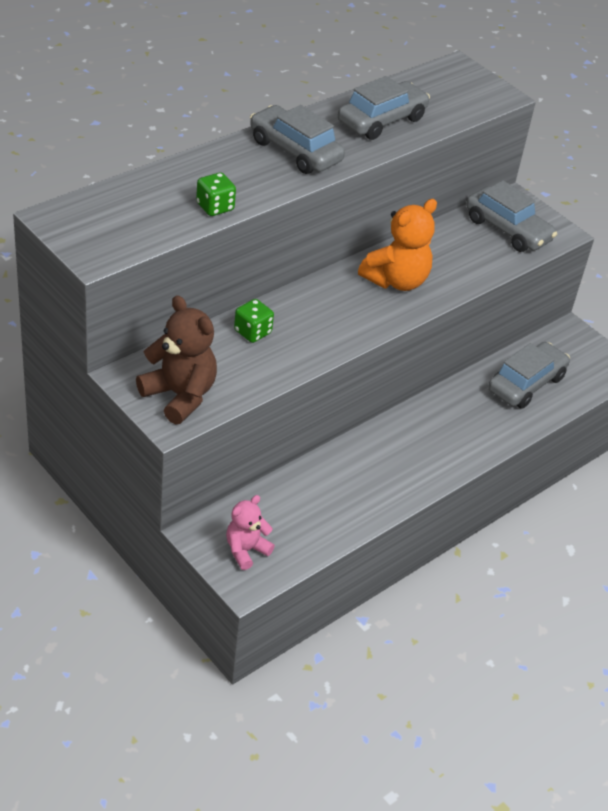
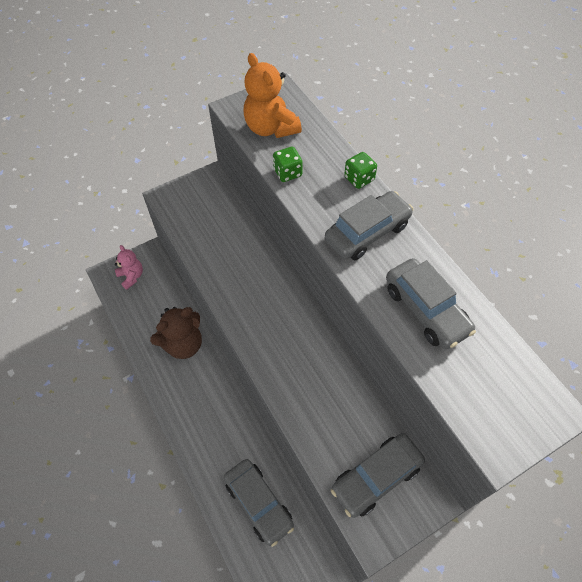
camera: 105 degrees right, 15 degrees up
(180, 396) = (188, 203): brown teddy bear -> brown teddy bear (183, 344)
(252, 332) = (245, 248): green dice -> green dice (359, 179)
(396, 281) = (299, 356): orange teddy bear -> orange teddy bear (271, 128)

